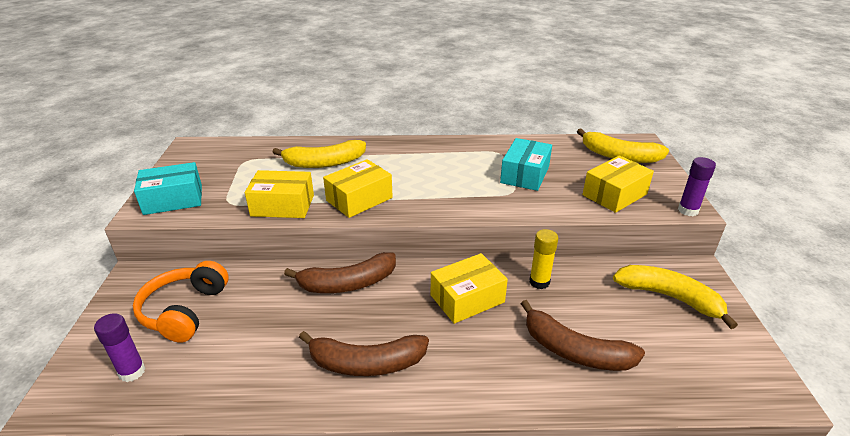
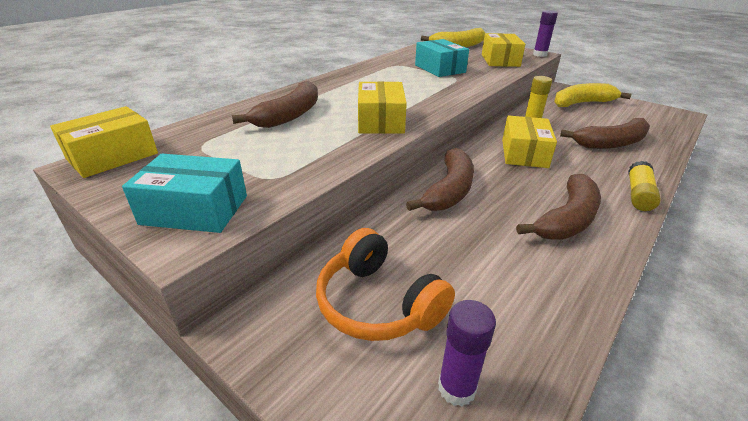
camera: 50 degrees left, 0 degrees up
(173, 199) = (195, 210): turquoise box -> turquoise box turned 75 degrees clockwise
(282, 205) = (331, 153): yellow box -> yellow box (112, 156)
(324, 163) = (290, 115): yellow banana -> brown banana
(466, 400) = (638, 194): none -> yellow glue stick

